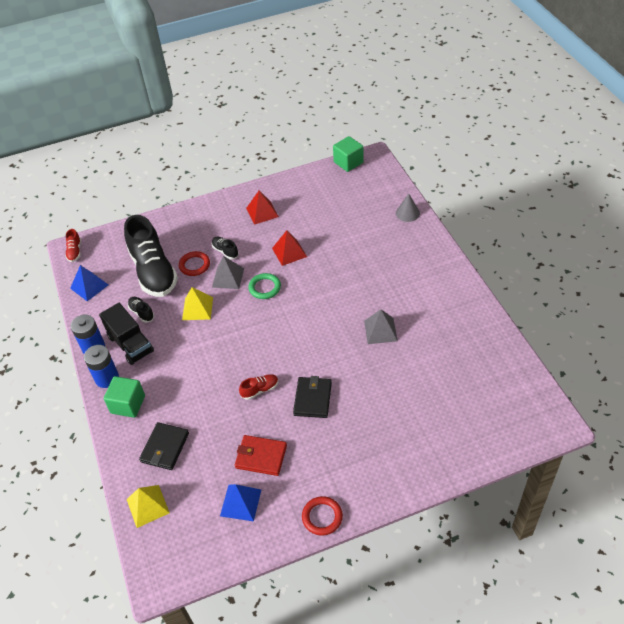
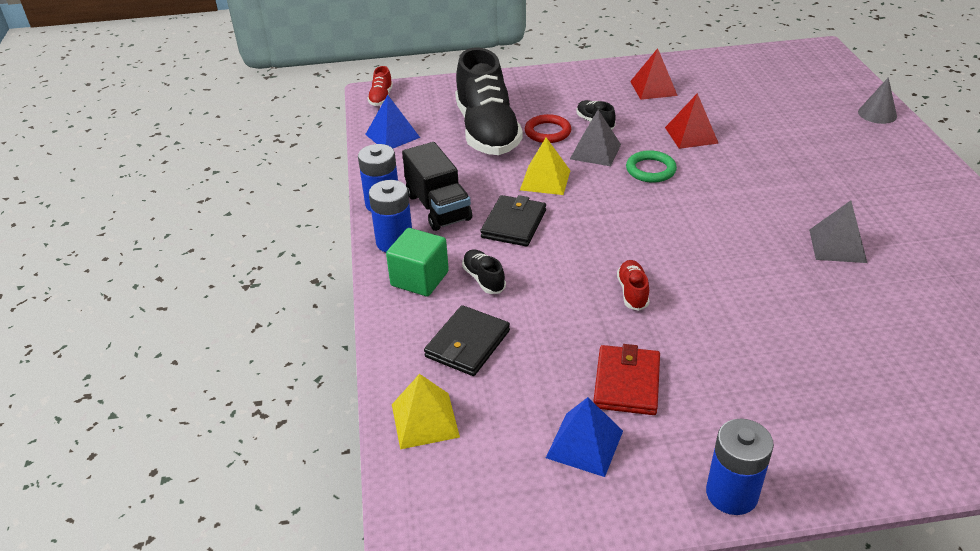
camera: 10 degrees right, 10 degrees down
(141, 312) = (461, 174): black shoe -> black shoe (483, 279)
(260, 390) = (632, 292): red shoe -> red shoe turned 75 degrees counterclockwise
(261, 457) = (626, 383): red wallet -> red wallet turned 75 degrees clockwise
(312, 399) = (720, 317): black wallet -> black wallet (514, 224)
(322, 517) = (731, 494): red ring -> blue battery
(348, 162) = (784, 51): green cube -> none

